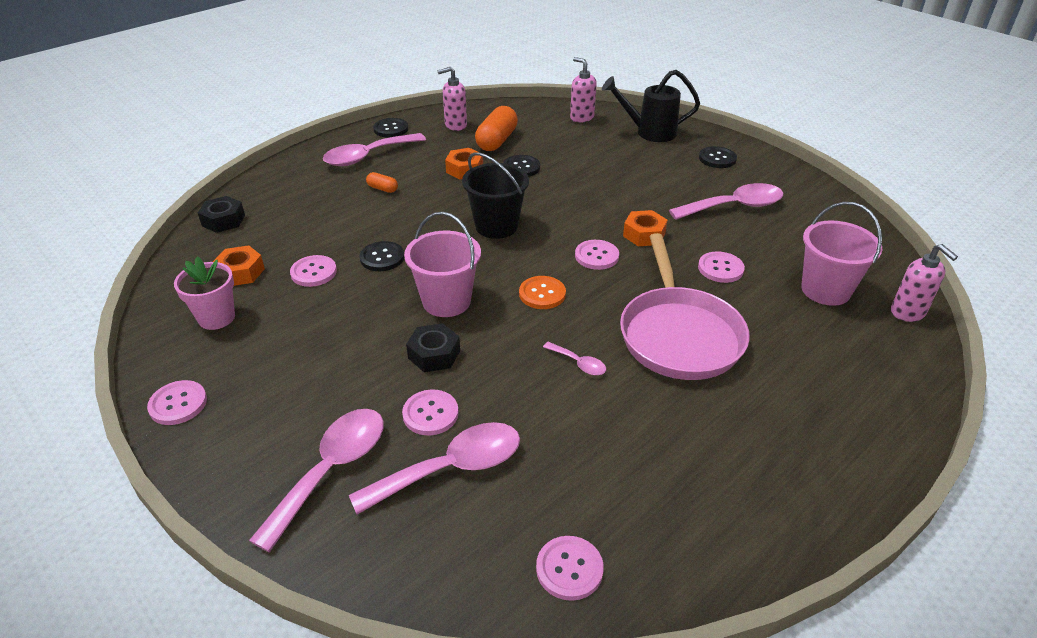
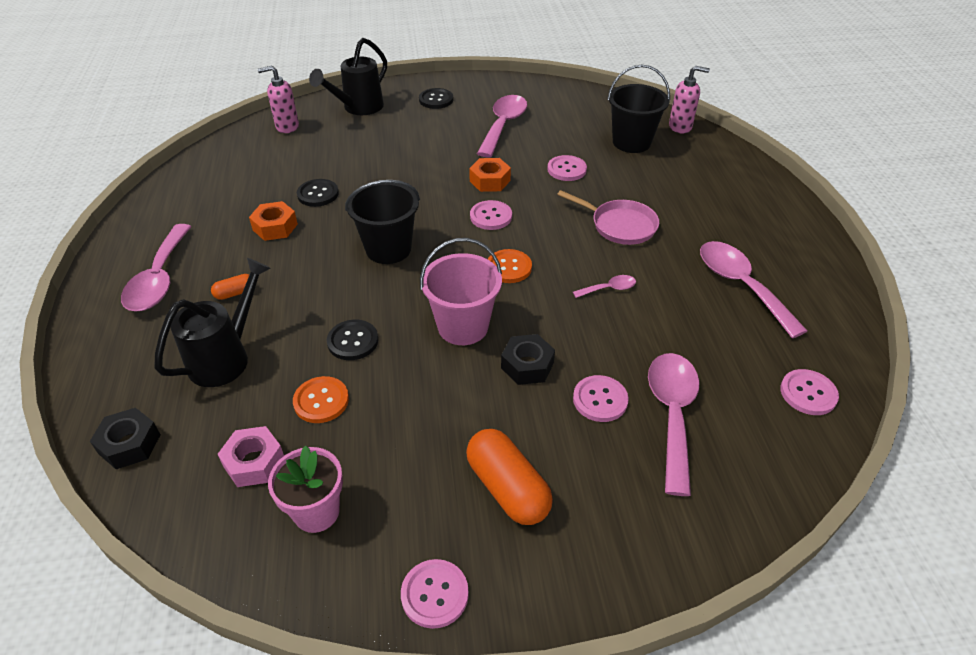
camera: 55 degrees left, 5 degrees up
(241, 272) = (254, 462): orange nut -> pink nut
(313, 272) = (321, 401): pink button -> orange button
(321, 216) = (226, 357): none -> black watering can
(332, 470) = (622, 495): pink spoon -> pink spoon (741, 285)
(391, 129) = (130, 241): black button -> none
(455, 125) = (190, 198): pink soap dispenser -> none
(497, 141) = (254, 187): orange capsule -> orange capsule (507, 488)
(679, 334) = (619, 225): pink pan -> pink pan, size x0.60
(825, 290) = (631, 142): pink bucket -> black bucket

